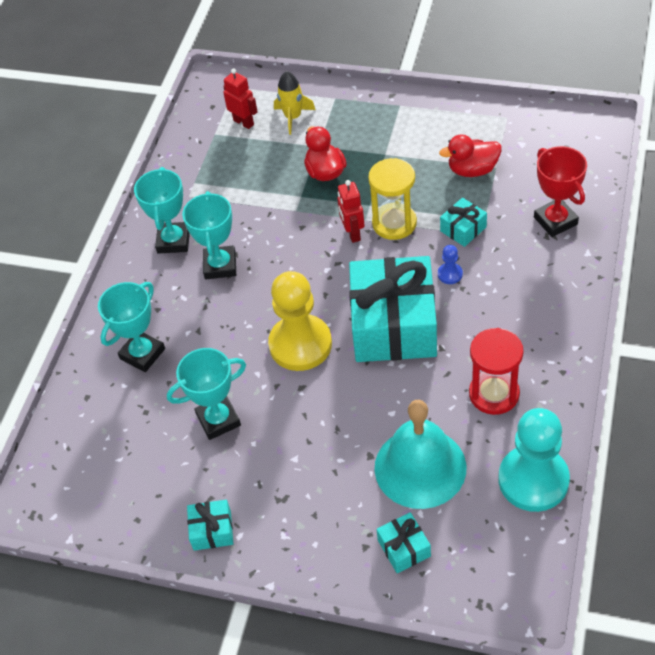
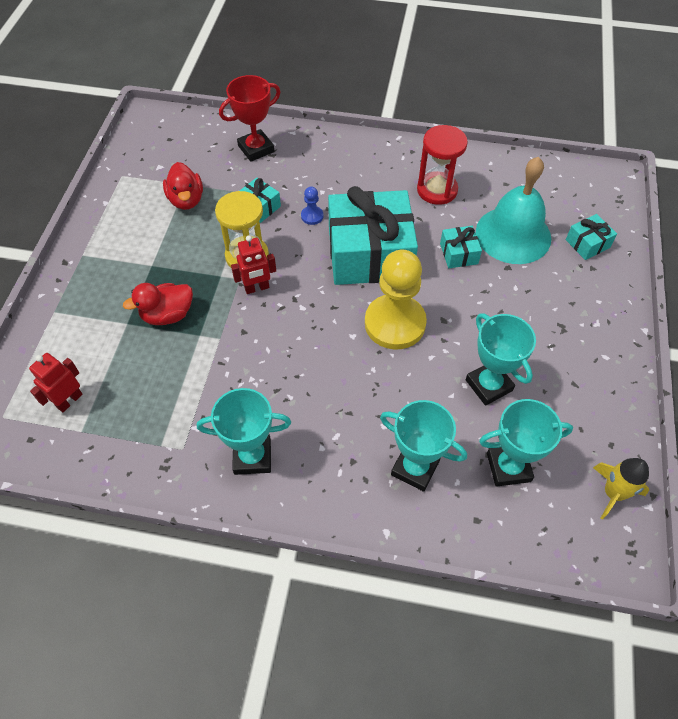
camera: 100 degrees left, 5 degrees up
(212, 530) = (606, 378): turquoise gift -> turquoise gift (458, 254)
(220, 266) = (292, 403): turquoise trophy -> turquoise trophy (508, 467)
(293, 117) = (74, 350): yellow rocket -> yellow rocket (613, 493)
(533, 480) = (512, 170): turquoise pawn -> none

